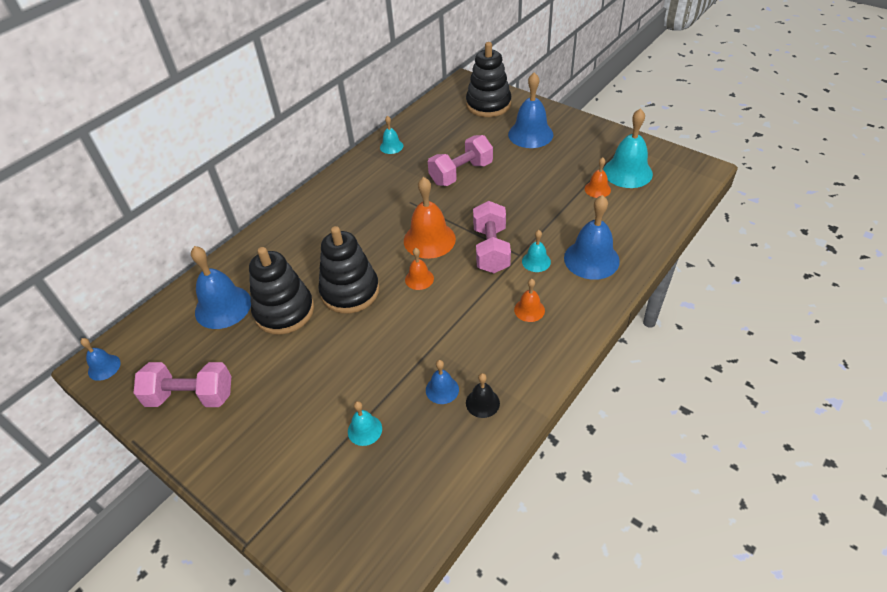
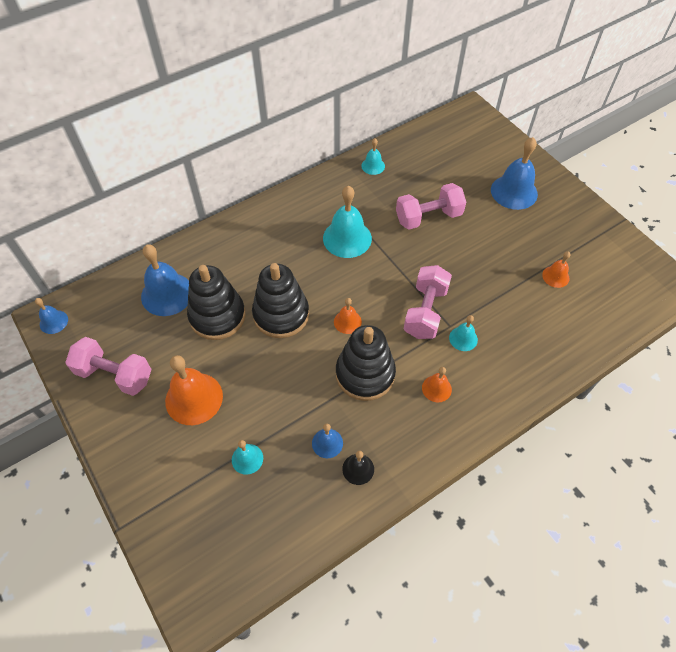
camera: 15 degrees right, 10 degrees up
(429, 239) = (372, 282): orange bell -> orange bell (194, 398)
(488, 105) = (485, 144): black stacking toy -> black stacking toy (365, 374)
(591, 259) = (517, 353): blue bell -> none
(627, 172) = (594, 266): turquoise bell -> turquoise bell (347, 238)

